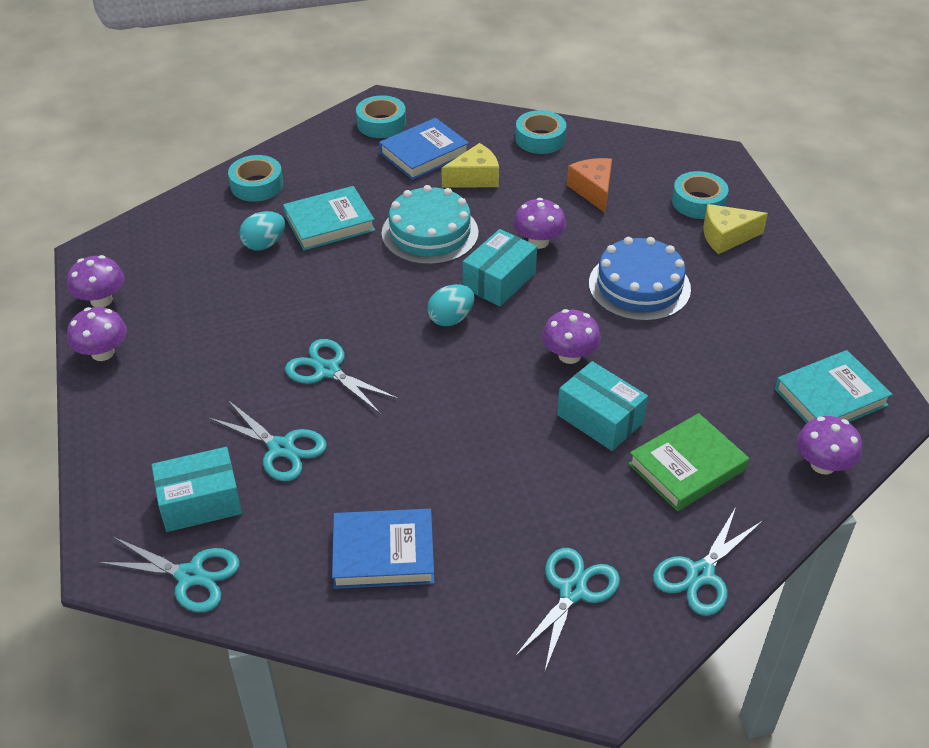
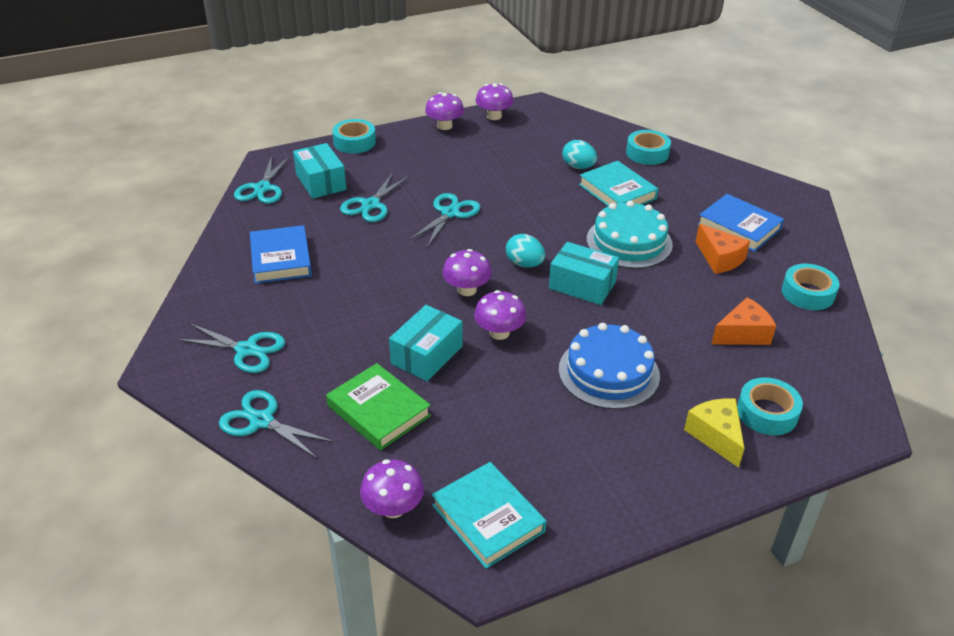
camera: 80 degrees right, 5 degrees down
(381, 123) = (768, 199): turquoise tape -> turquoise tape (354, 142)
(475, 178) = (719, 259): yellow cheese -> orange cheese
(538, 242) = (645, 304): purple mushroom -> purple mushroom (467, 290)

